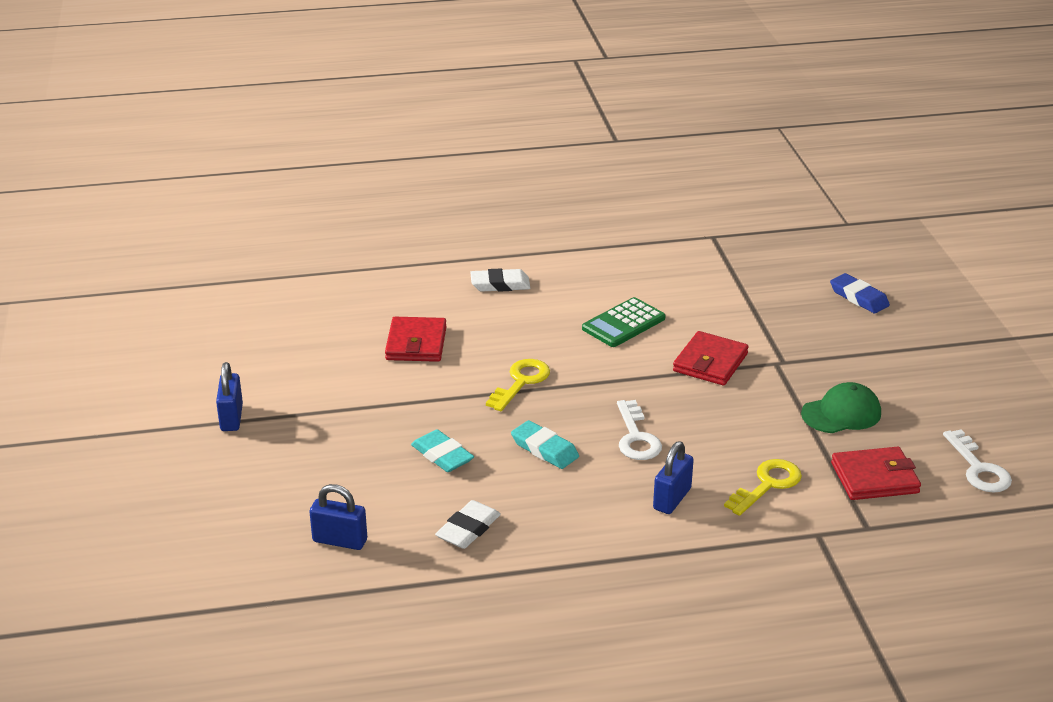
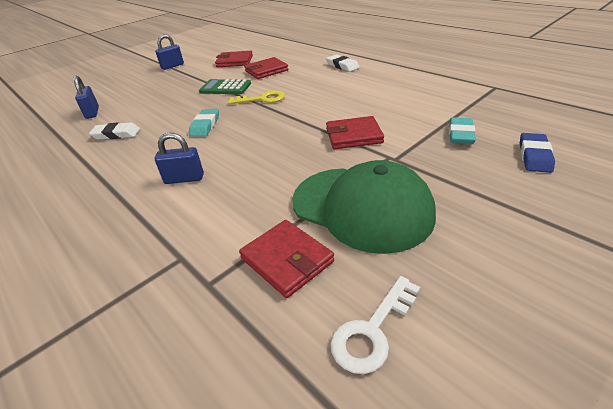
camera: 60 degrees right, 5 degrees up
(322, 355) = (234, 61): none -> red wallet
(442, 455) = (178, 107): turquoise eraser -> turquoise eraser (460, 134)
(623, 323) = (355, 100): green calculator -> green calculator (225, 88)
(636, 437) = (242, 144): white key -> none
(767, 485) = (230, 209): yellow key -> none
(841, 413) = (362, 207): green cap -> green cap, size x1.86

